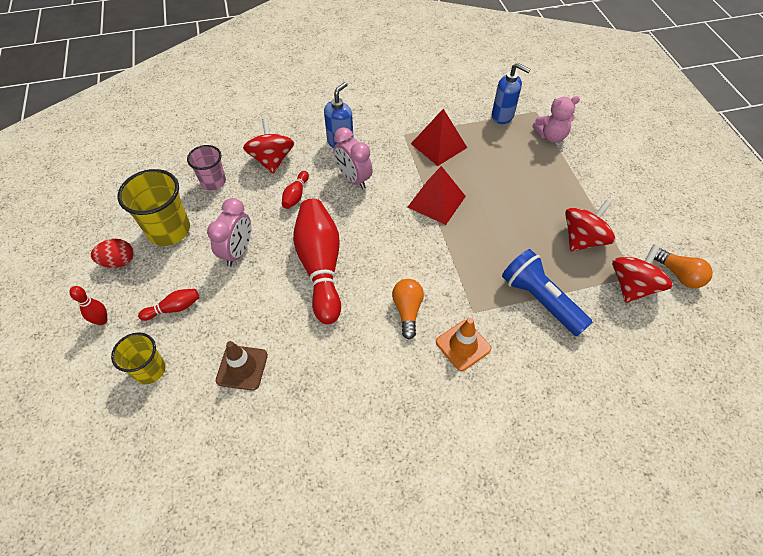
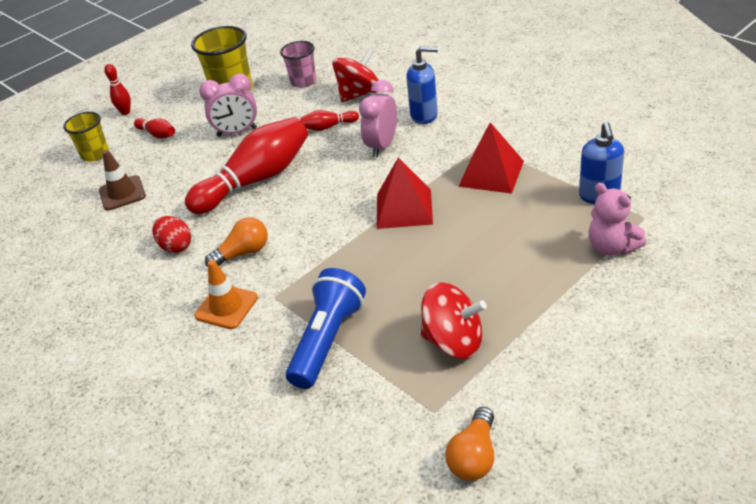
camera: 65 degrees right, 15 degrees down
(118, 262) = (183, 89): red egg -> red egg (176, 246)
(632, 286) = (414, 414): red spinning top -> none

